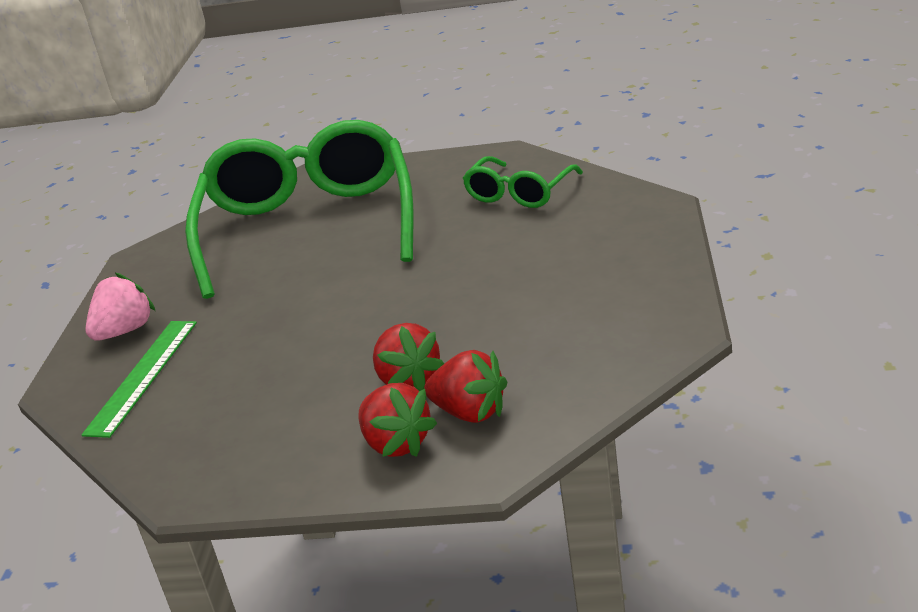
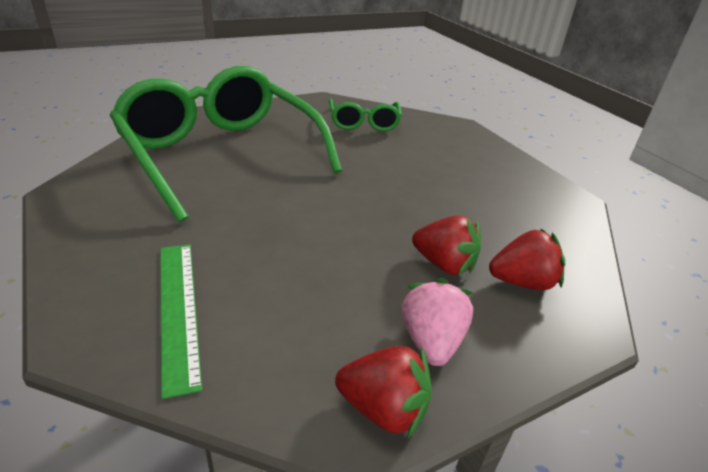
camera: 40 degrees left, 5 degrees up
(125, 331) = (112, 266): pink strawberry -> pink strawberry (431, 341)
(397, 444) = (500, 322): red strawberry -> red strawberry (383, 409)

